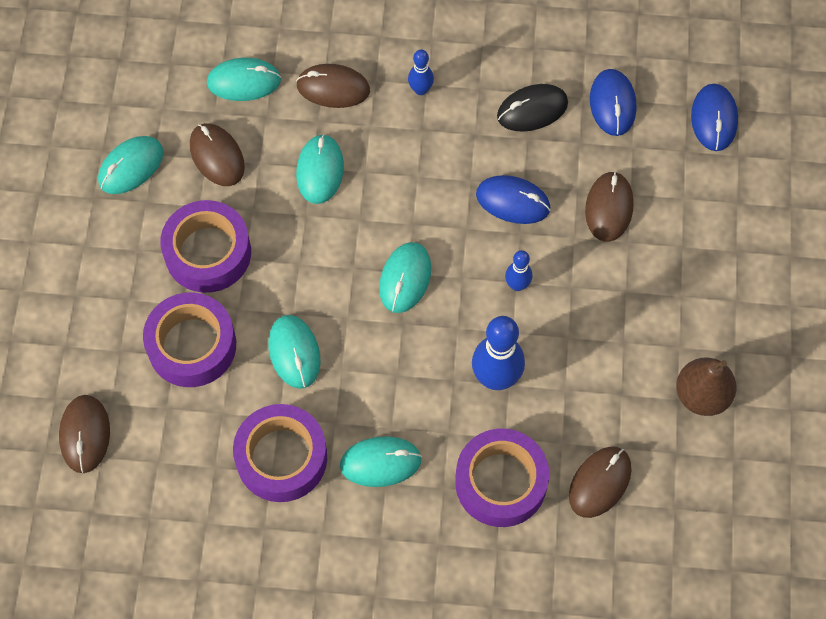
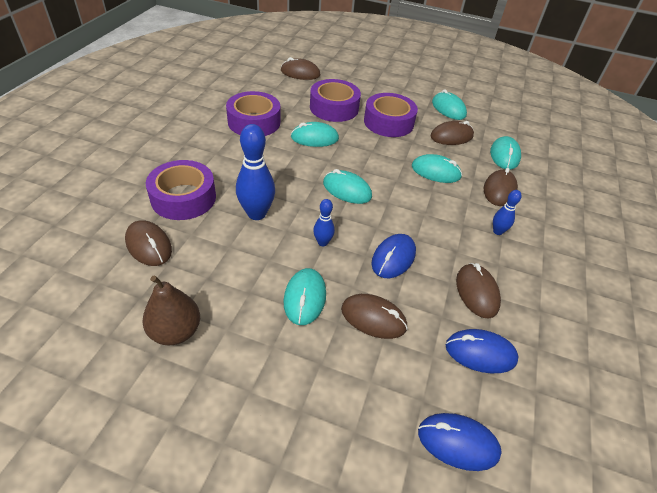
camera: 100 degrees right, 20 degrees down
(380, 462) = (229, 153): turquoise mouse -> turquoise mouse (305, 298)
(532, 110) = (476, 292): black mouse -> brown mouse

